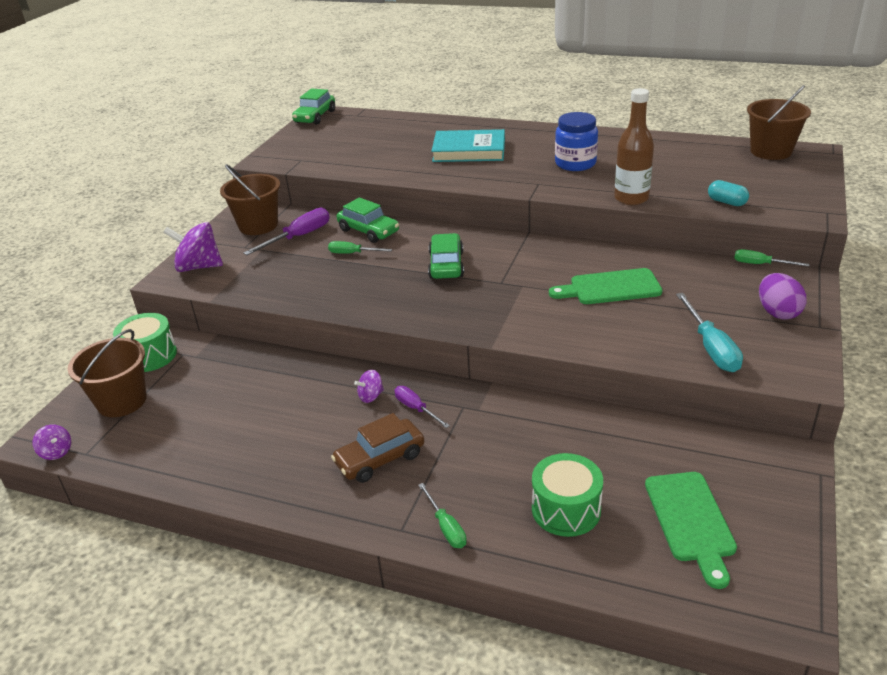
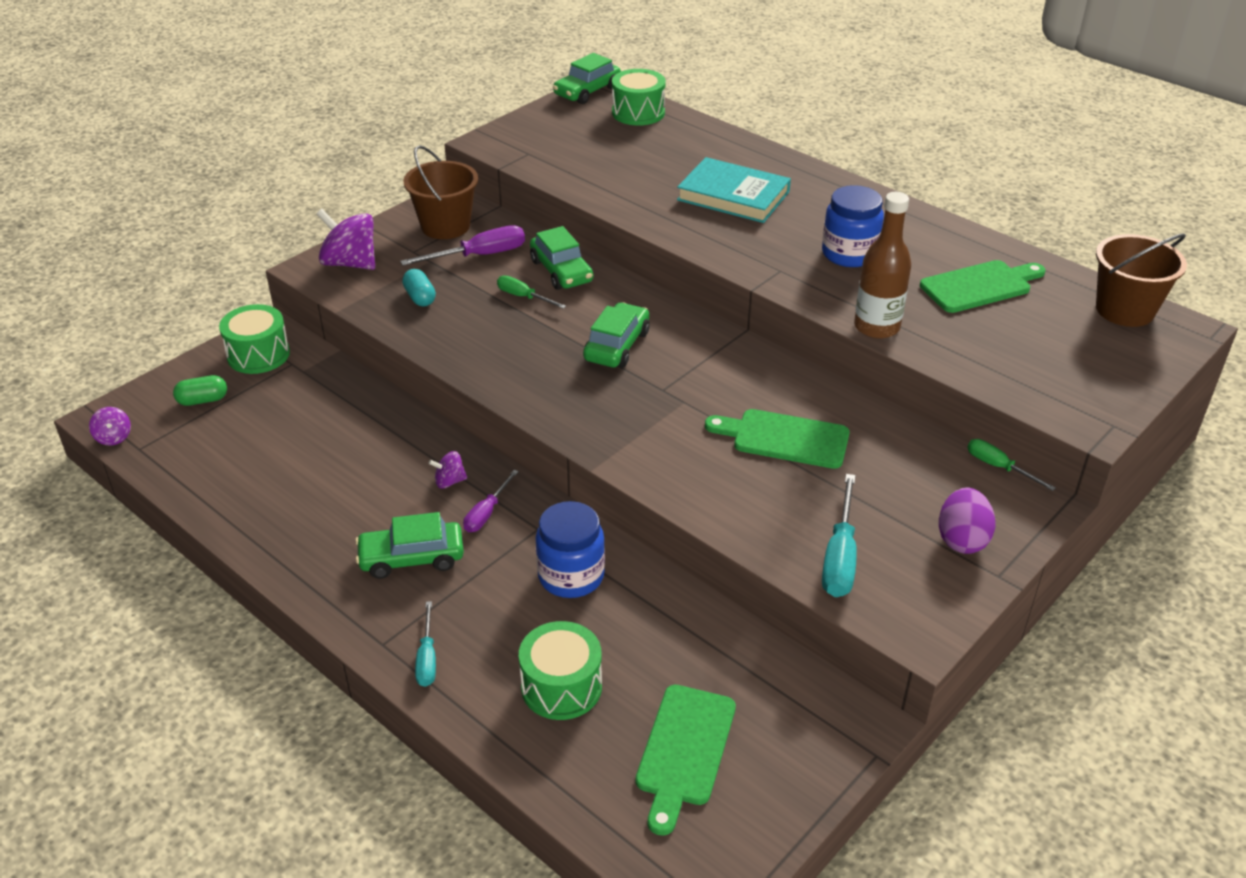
camera: 20 degrees right, 5 degrees up
(122, 401) = (203, 400): brown bucket -> green capsule
(362, 120) = (638, 113): none -> green drum
(380, 459) = (412, 558): brown car -> green car
(416, 408) = (486, 513): purple screwdriver -> purple screwdriver turned 135 degrees counterclockwise
(446, 527) = (427, 658): green screwdriver -> turquoise screwdriver
(513, 430) = (571, 576): none -> blue jar
(673, 160) = (980, 286): none -> green cutting board
(726, 202) = (994, 370): turquoise capsule -> turquoise capsule (420, 297)

